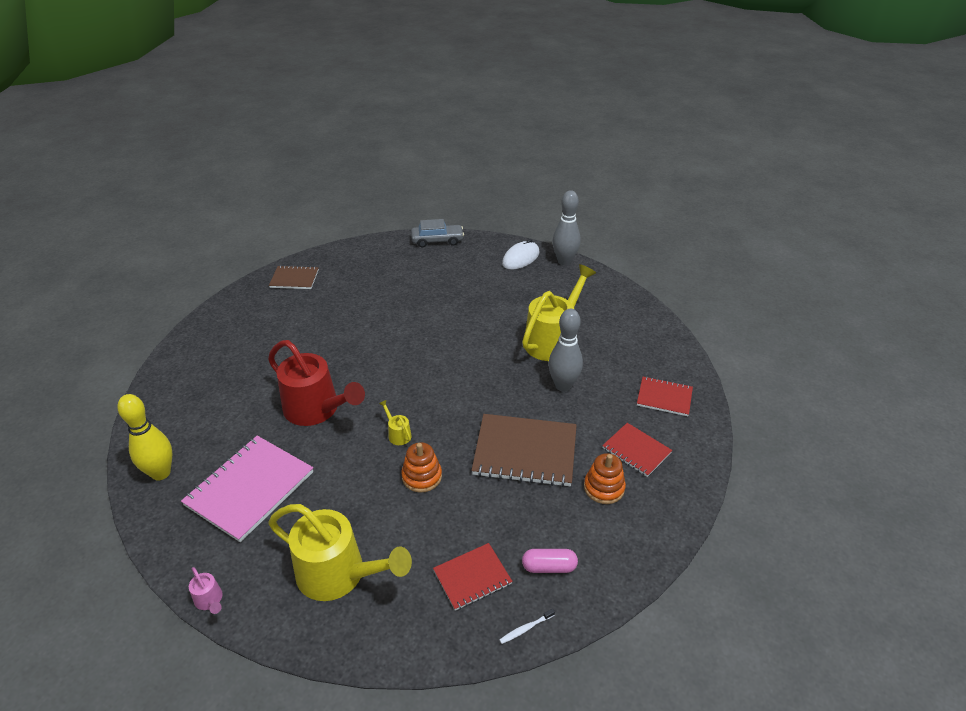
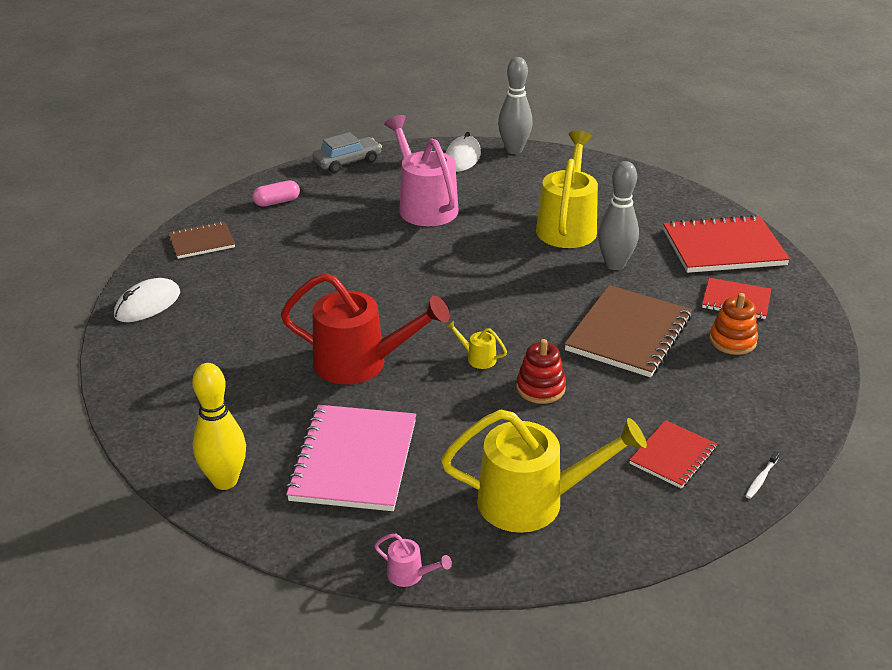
camera: 25 degrees left, 5 degrees down
(225, 318) = (147, 304): none -> white mouse
(422, 476) = (540, 388): orange stacking toy -> red stacking toy
(461, 291) = (424, 206): none -> pink watering can
(525, 452) = (628, 334): brown notebook -> brown notebook turned 45 degrees counterclockwise
(549, 567) = (738, 422): pink capsule -> pink capsule (277, 202)
(664, 397) = (723, 248): red notebook -> red notebook, size x1.77

